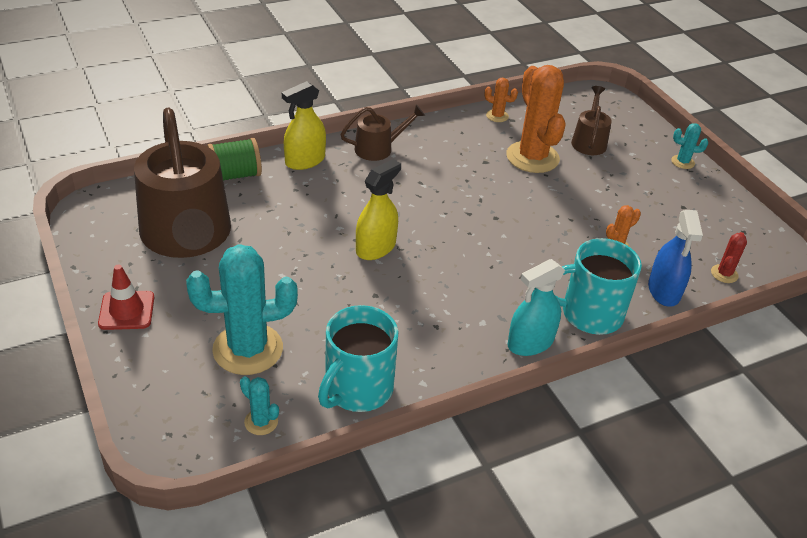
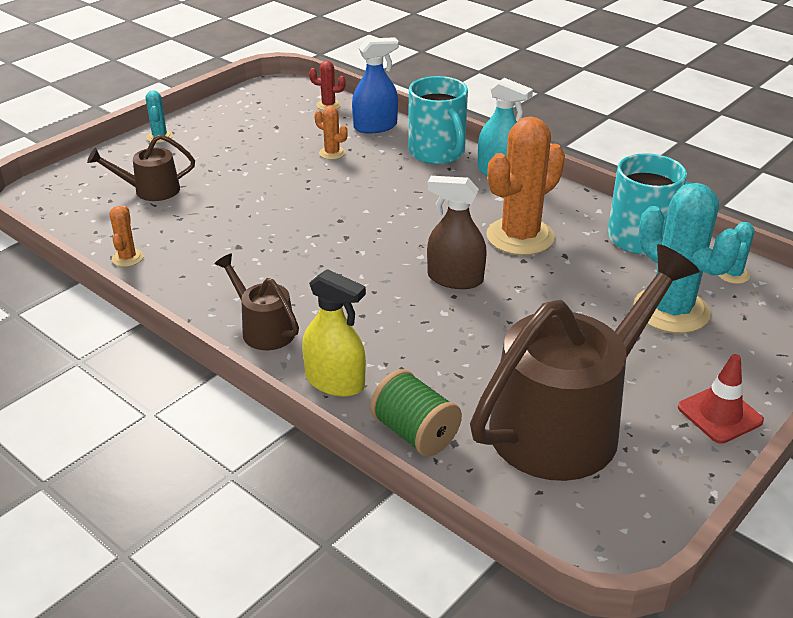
camera: 110 degrees left, 5 degrees down
(375, 248) = (455, 279): yellow spray bottle -> brown spray bottle
(532, 157) = (208, 218): orange cactus -> orange cactus (520, 237)

